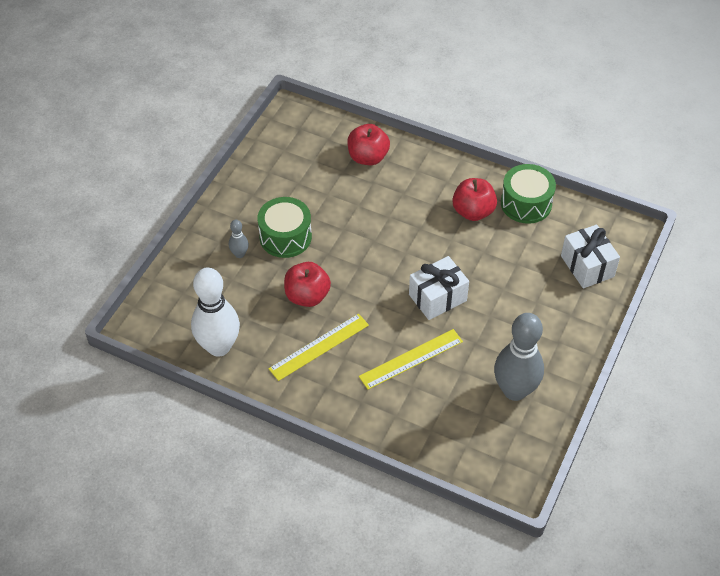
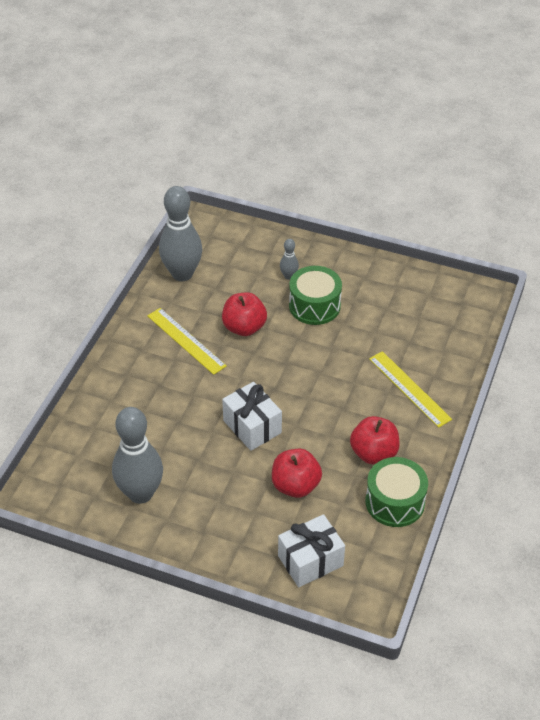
camera: 85 degrees right, 5 degrees down
(219, 347) = (182, 274): white bowling pin -> grey bowling pin
(368, 157) = (434, 360): red apple -> red apple (295, 485)
(411, 359) = (175, 409): yellow ruler -> yellow ruler (409, 388)

